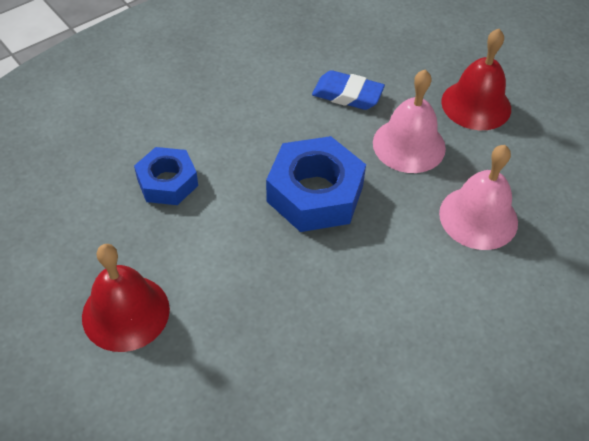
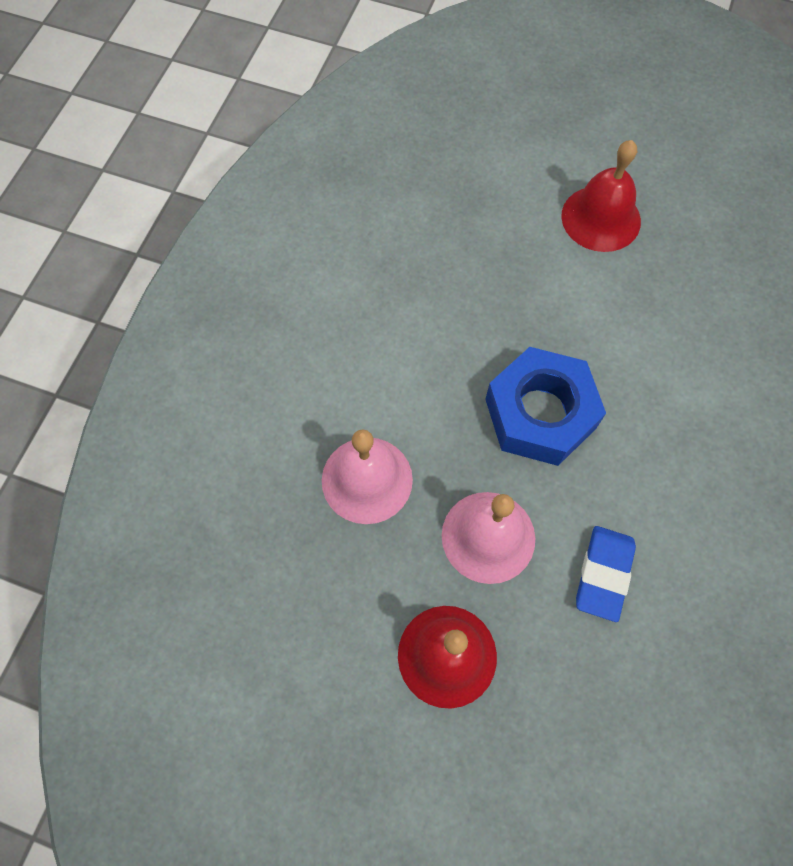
camera: 150 degrees right, 15 degrees up
(167, 182) = (682, 345): blue nut -> none
(347, 95) = (603, 574): blue eraser -> blue eraser turned 60 degrees counterclockwise

